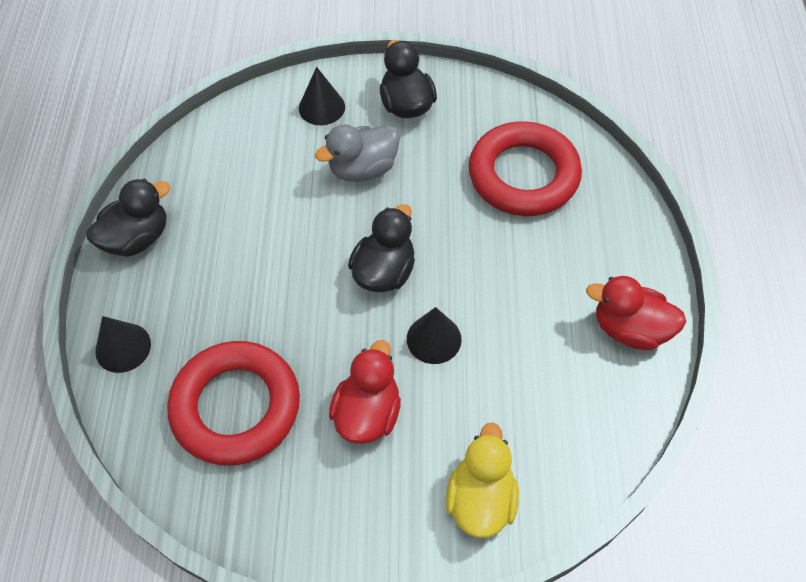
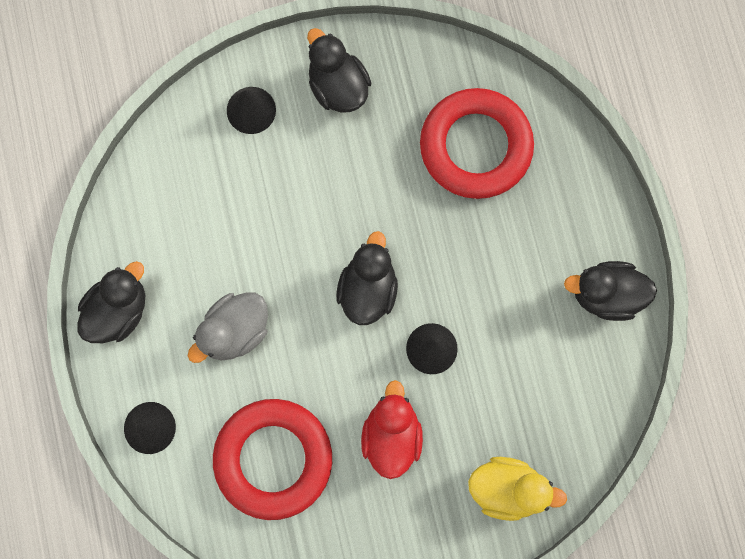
camera: 15 degrees left, 20 degrees up
(363, 169) = (315, 177): grey duck -> grey duck (235, 331)
(480, 499) = (507, 489): yellow duck -> yellow duck turned 105 degrees clockwise
(629, 329) = (605, 294): red duck -> black duck

